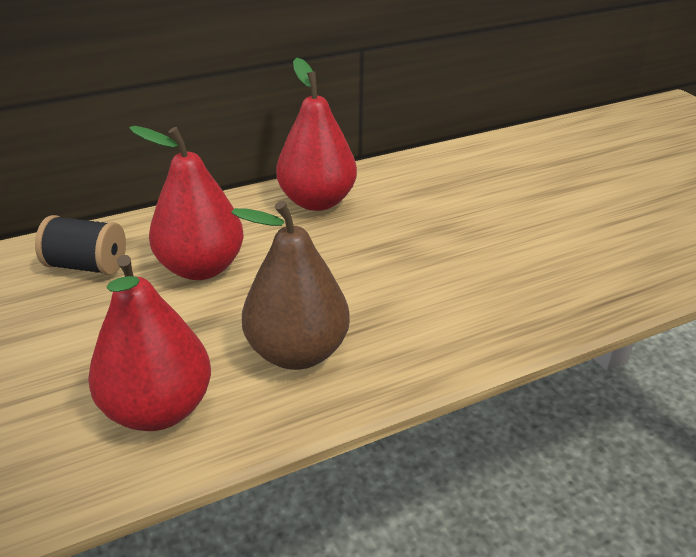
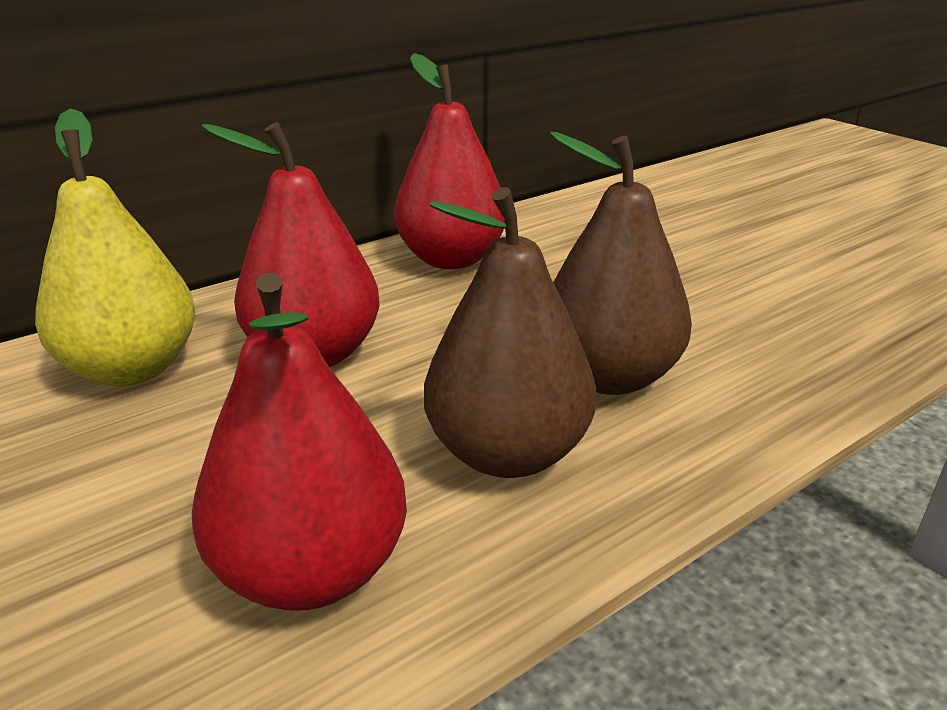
camera: 10 degrees left, 5 degrees down
(87, 266) = (132, 369): black spool -> yellow pear
(385, 307) = (608, 376): none -> brown pear

